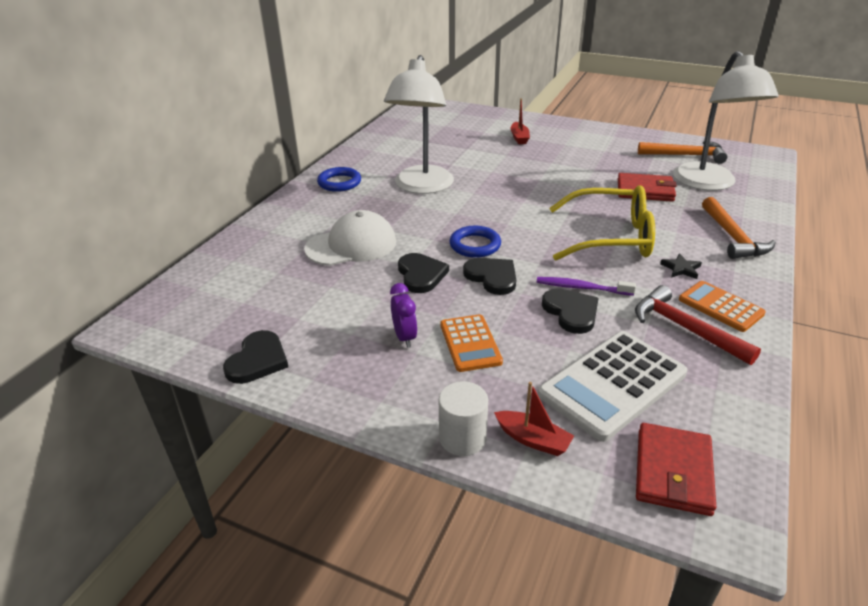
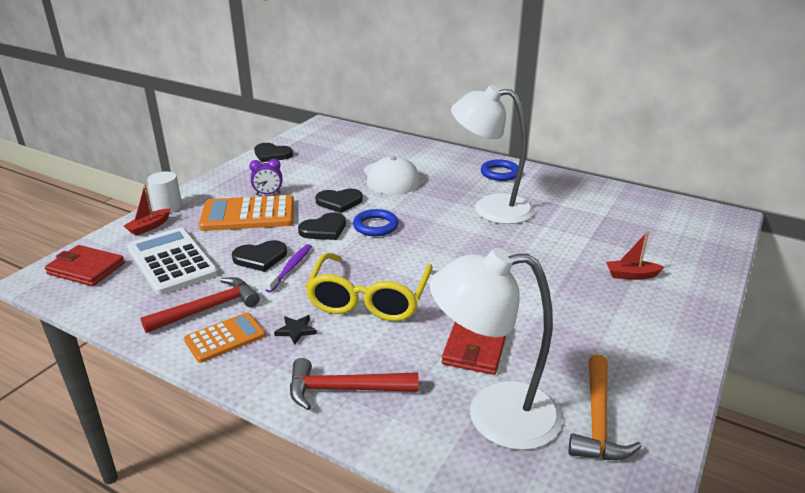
camera: 95 degrees right, 5 degrees down
(470, 343) = (248, 215): orange calculator -> orange calculator, size x1.68
(732, 237) = (345, 389): orange hammer -> red hammer

